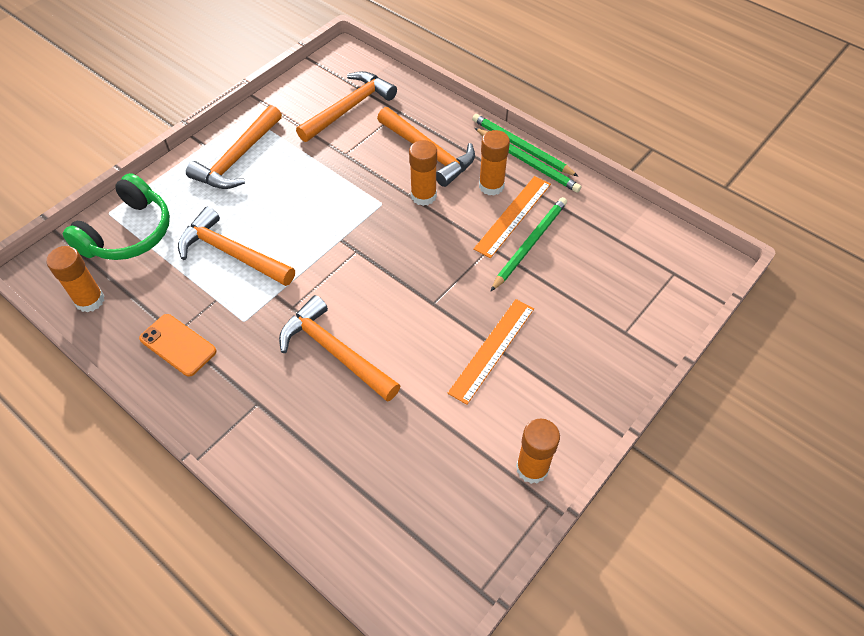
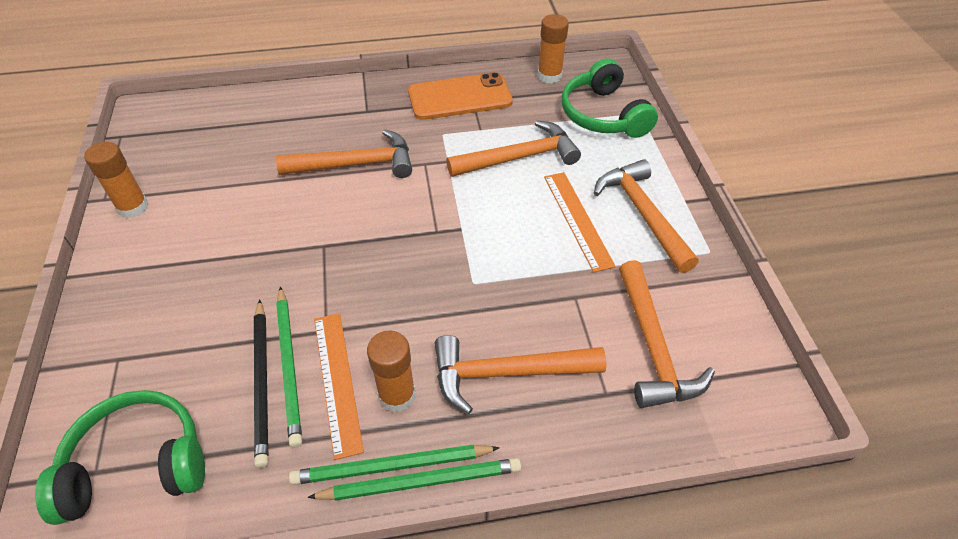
camera: 130 degrees right, 5 degrees down
(178, 345) = (460, 97): orange phone -> orange phone, size x1.53
(423, 196) = (448, 323): orange glue stick -> none
(492, 349) = (236, 251): orange ruler -> orange ruler (577, 219)
(552, 247) = (262, 382): none -> black pencil
(650, 259) = (137, 464): none -> green headphones

